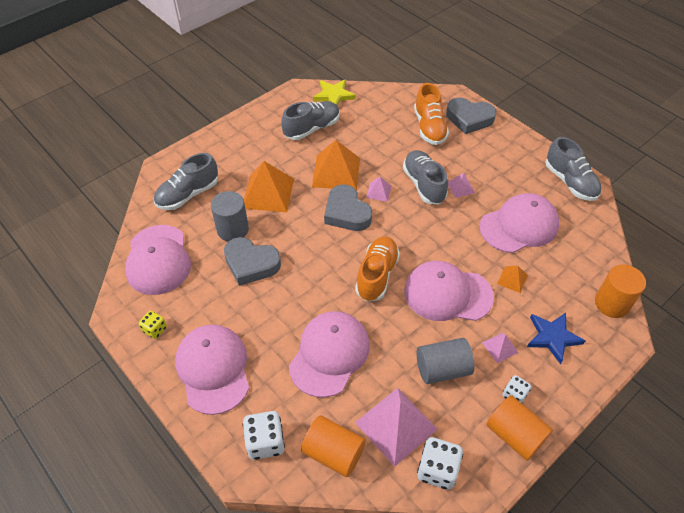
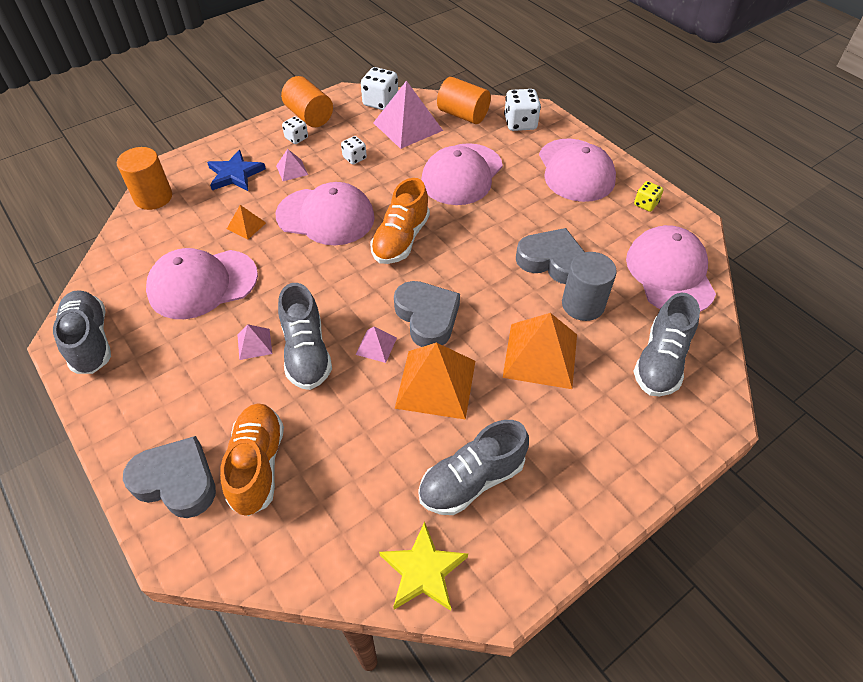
camera: 175 degrees left, 0 degrees up
(188, 194) = (660, 361): grey shoe -> grey shoe turned 150 degrees clockwise
(442, 369) = (354, 158): grey cylinder -> white dice

